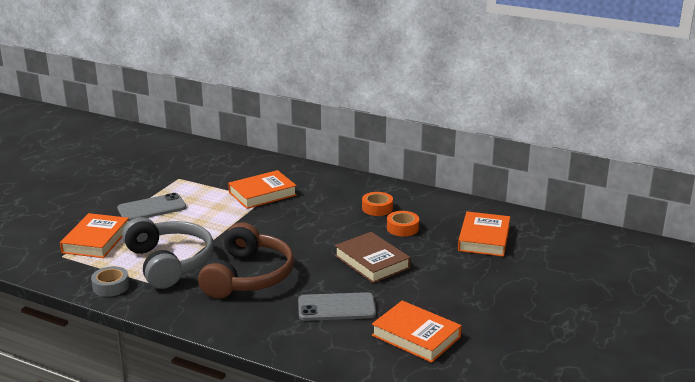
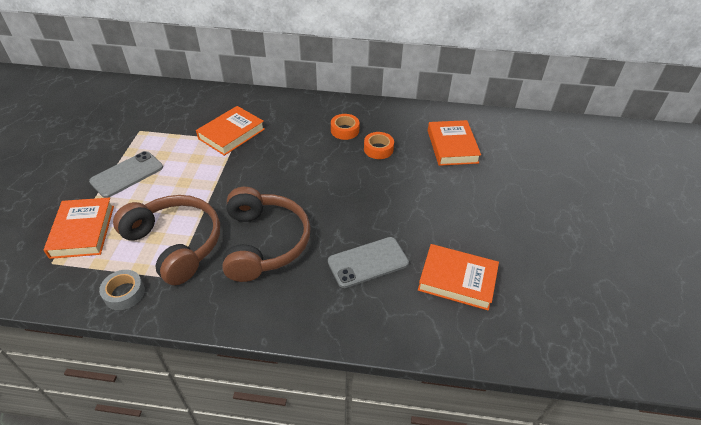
camera: 20 degrees left, 20 degrees up
(169, 263) = (175, 244): grey headphones -> brown headphones
(372, 262) = (372, 196): brown book -> none

